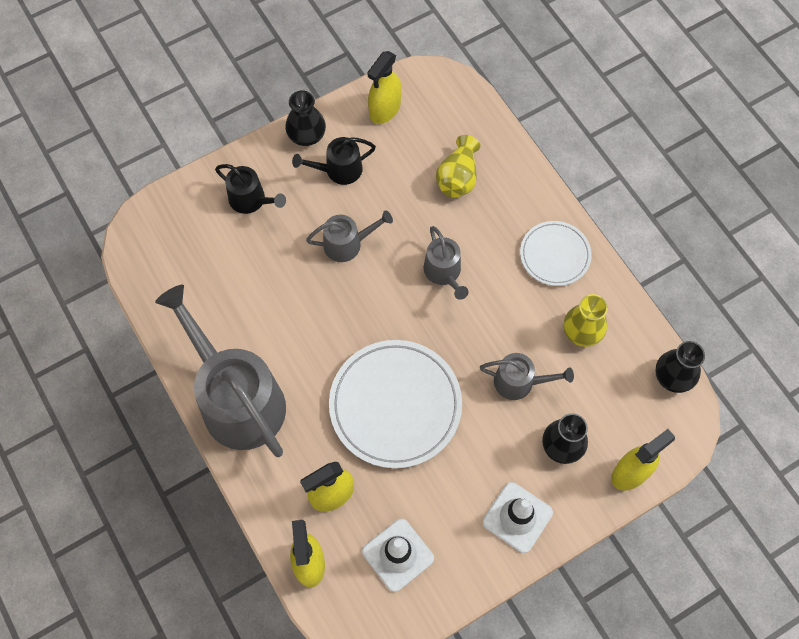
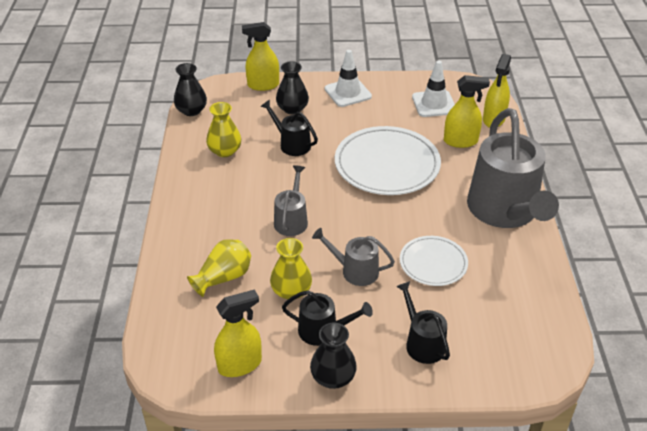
camera: 150 degrees left, 25 degrees down
(390, 194) = (291, 291): none -> yellow vase
(519, 382) = (292, 144): grey watering can -> black watering can
(555, 255) = (199, 196): white plate -> white plate (433, 263)

